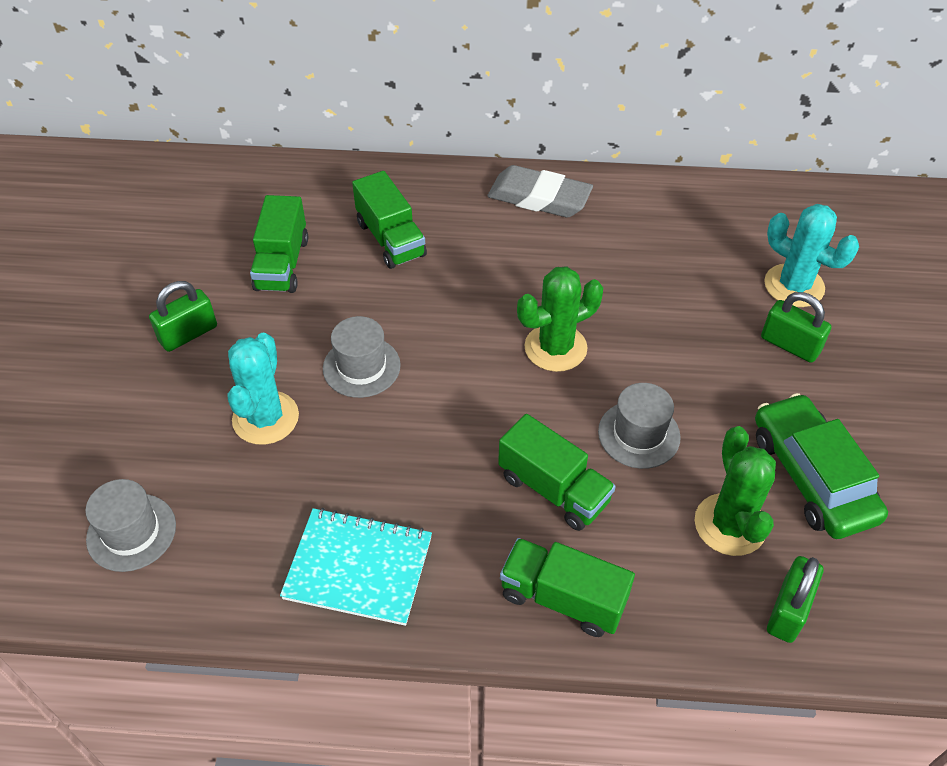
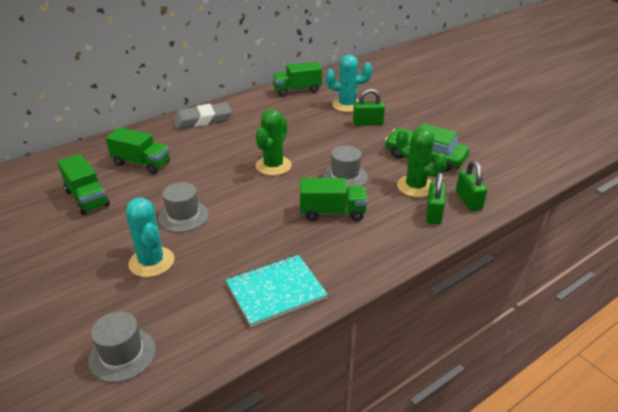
camera: 40 degrees left, 15 degrees down
(188, 334) = (58, 252): green padlock -> green padlock (433, 213)
(563, 598) = (382, 246): green truck -> green truck (297, 90)

